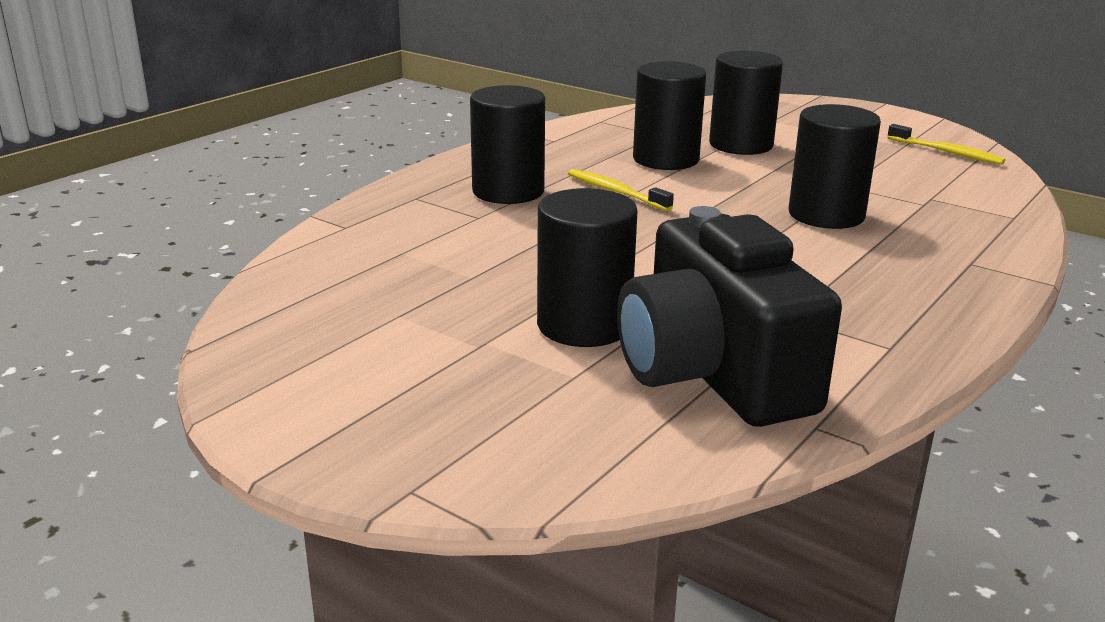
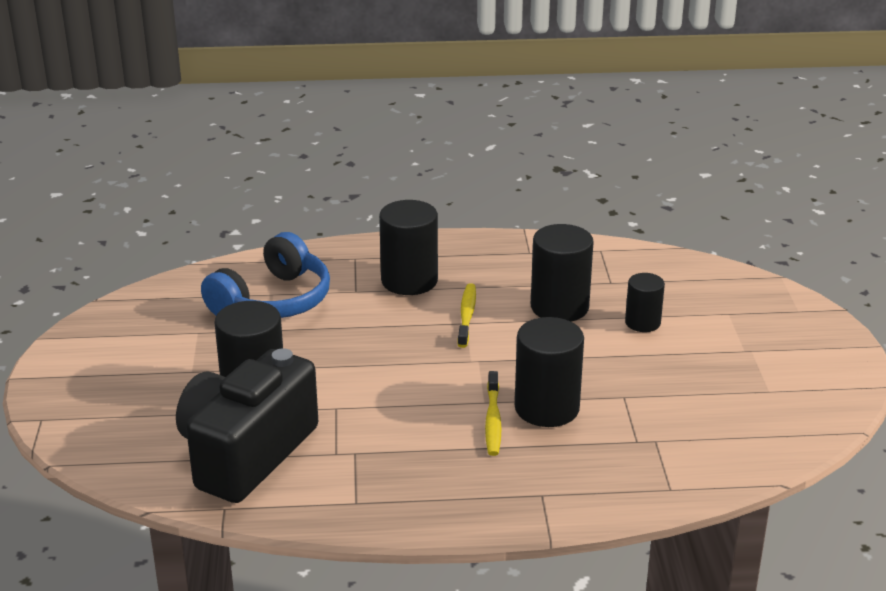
camera: 50 degrees right, 5 degrees up
(417, 256) = (273, 301): none -> blue headphones
(741, 145) = (642, 323): black cylinder -> black cylinder, size x0.60
(946, 152) = (784, 415): yellow toothbrush -> yellow toothbrush (493, 420)

